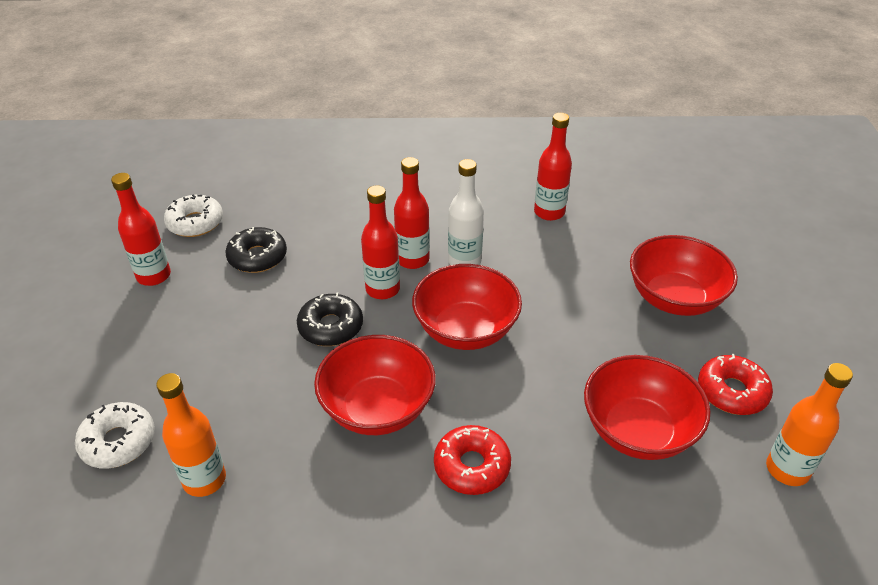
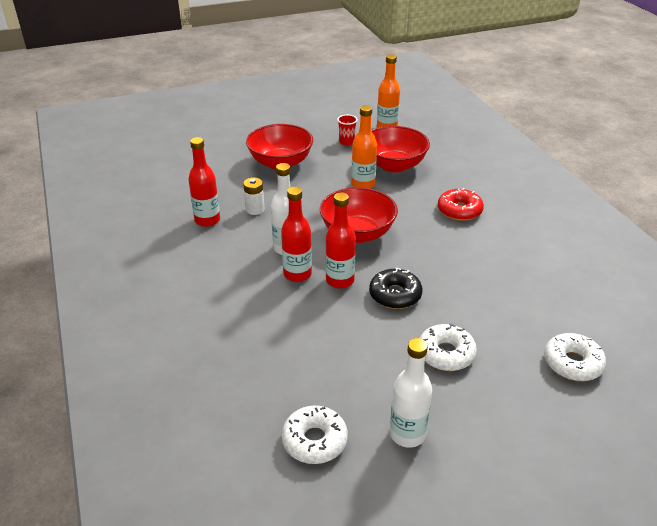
camera: 110 degrees left, 5 degrees down
(154, 276) = (407, 434): red bottle -> white bottle
(204, 480) = (558, 307): orange bottle -> orange bottle (363, 185)
(217, 336) = (446, 354): none -> white donut
(257, 257) = (341, 368): black donut -> none
(377, 408) = (448, 253): red bowl -> none
(558, 252) = (255, 209): none -> white battery
(732, 392) = (346, 142): red donut -> red cup

